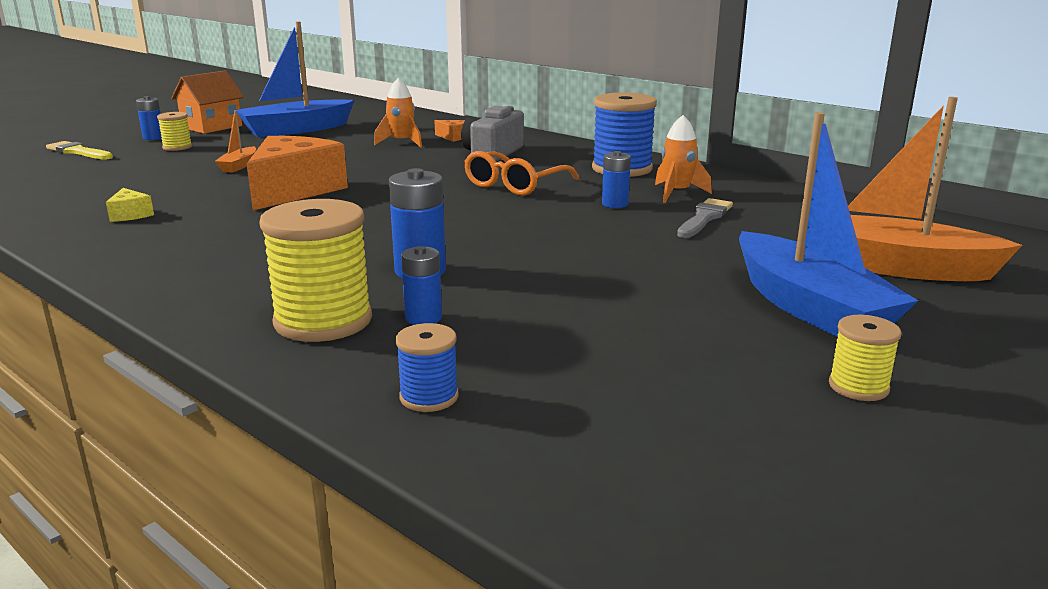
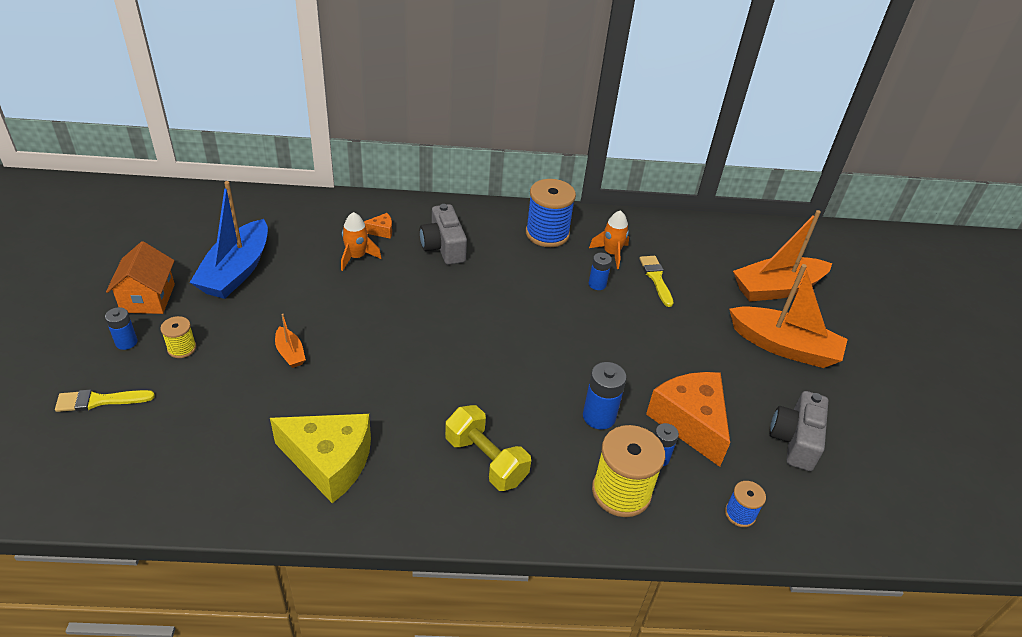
camera: 45 degrees left, 20 degrees up
(130, 215) = (329, 462): yellow cheese -> yellow cheese, size x2.42
(245, 255) = (486, 460): none -> yellow dumbbell
(294, 190) = (389, 367): orange cheese -> orange cheese (690, 422)
(515, 185) = (515, 286): orange glasses -> none
(659, 378) = (795, 440): none -> grey camera
(704, 218) = (656, 278): grey brush -> yellow brush
(809, 307) = (784, 347): blue boat -> orange boat
(858, 387) = (854, 400): yellow spool -> none

